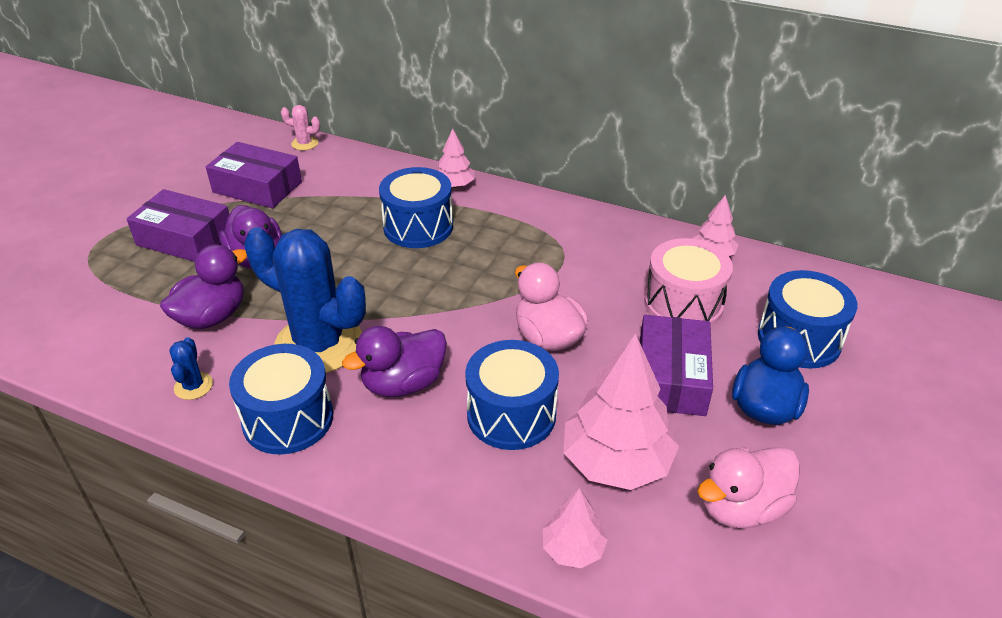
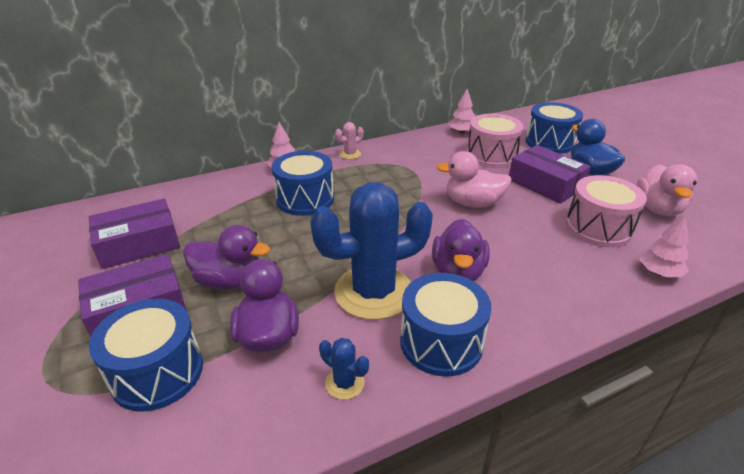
camera: 50 degrees left, 5 degrees down
(304, 143) = (127, 201): pink cactus -> pink cactus (350, 154)
(511, 414) = (528, 244): blue drum -> blue drum (157, 372)
(616, 462) = (598, 228): pink tree -> pink drum

